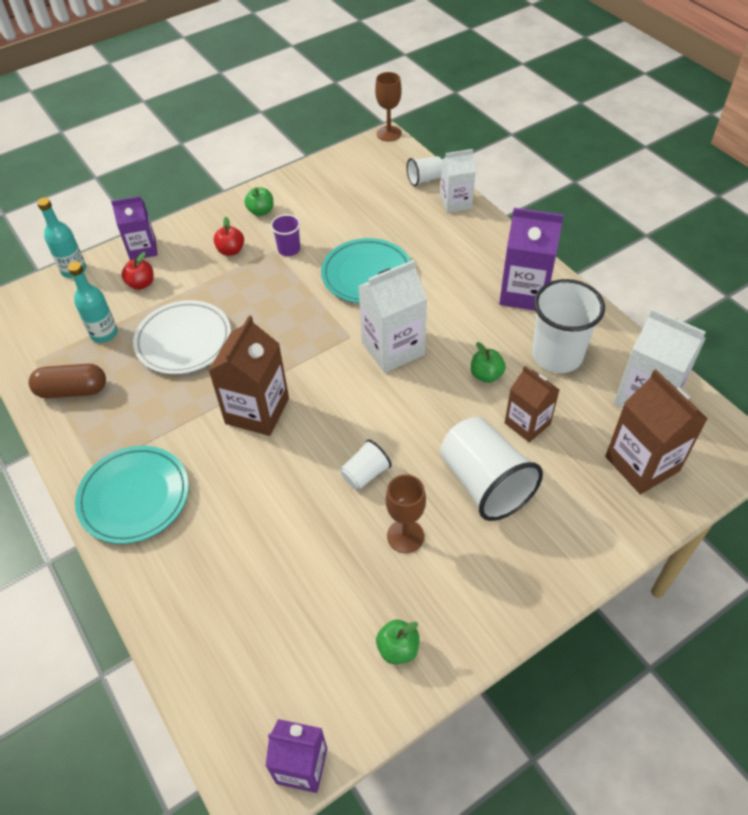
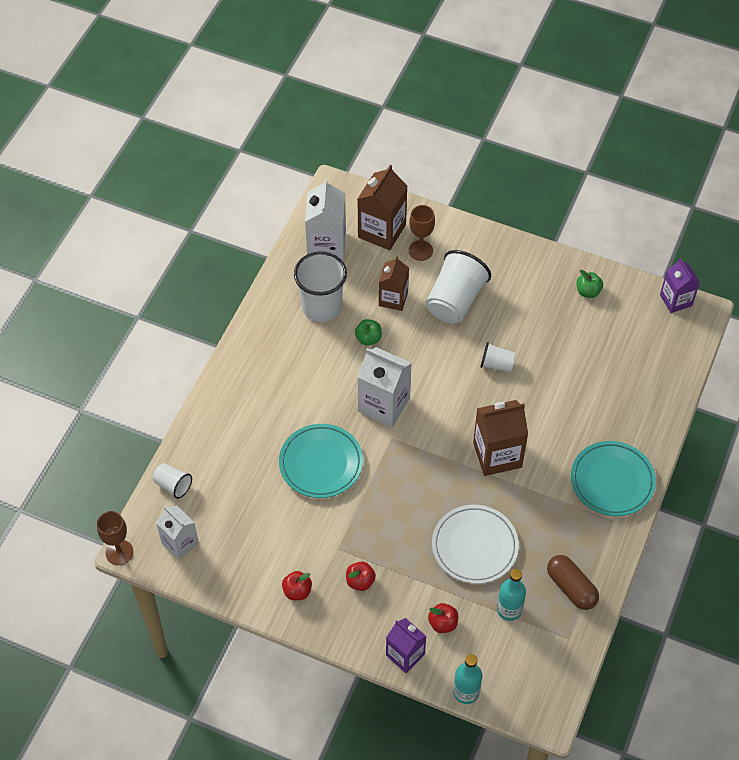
camera: 125 degrees left, 5 degrees up
(261, 211) = (297, 591): green apple -> red apple
(289, 249) = (329, 537): purple cup -> none
(405, 536) = (521, 322): brown goblet -> brown goblet (420, 250)
(456, 202) = (191, 446): white carton -> white carton (180, 543)
(524, 293) = (271, 351): purple carton -> none

